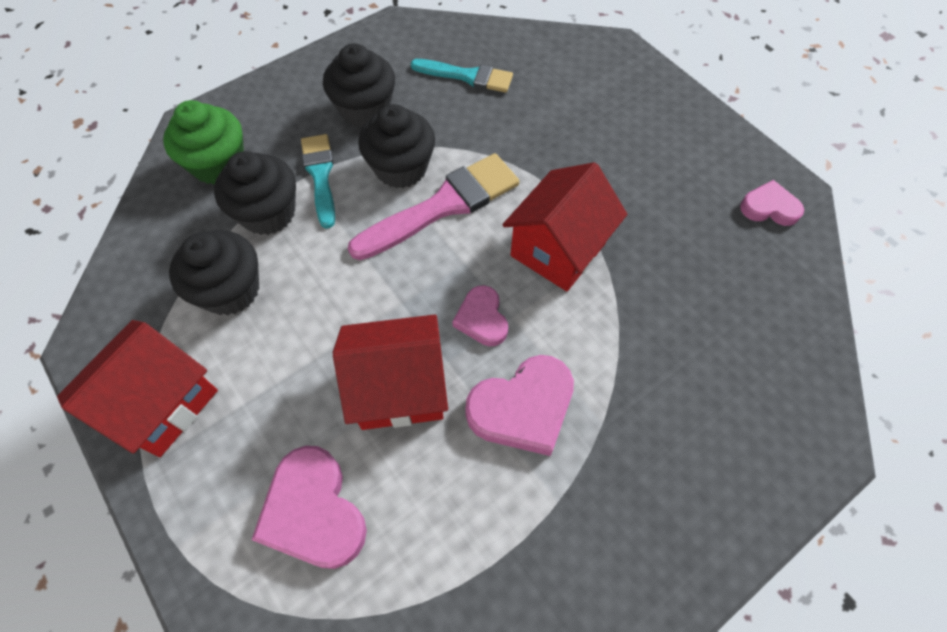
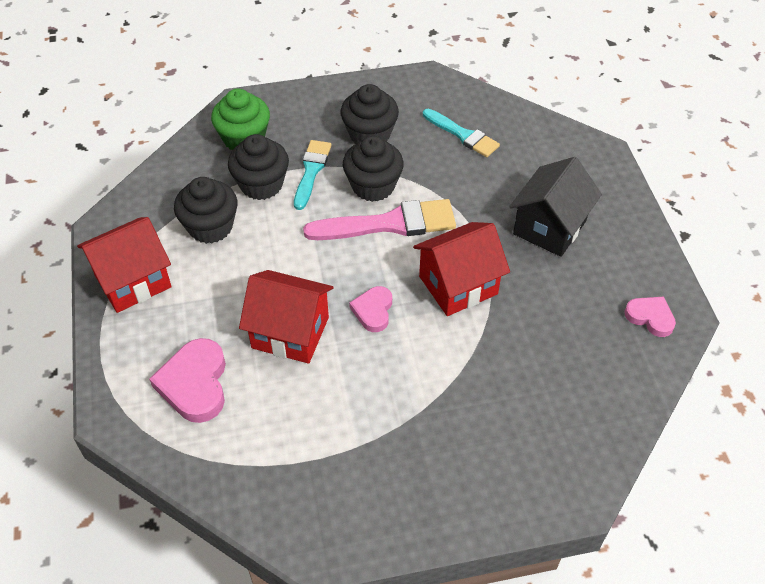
camera: 25 degrees right, 10 degrees down
(522, 408) = (368, 379): pink heart -> none
(614, 147) = (549, 227): none -> black house

